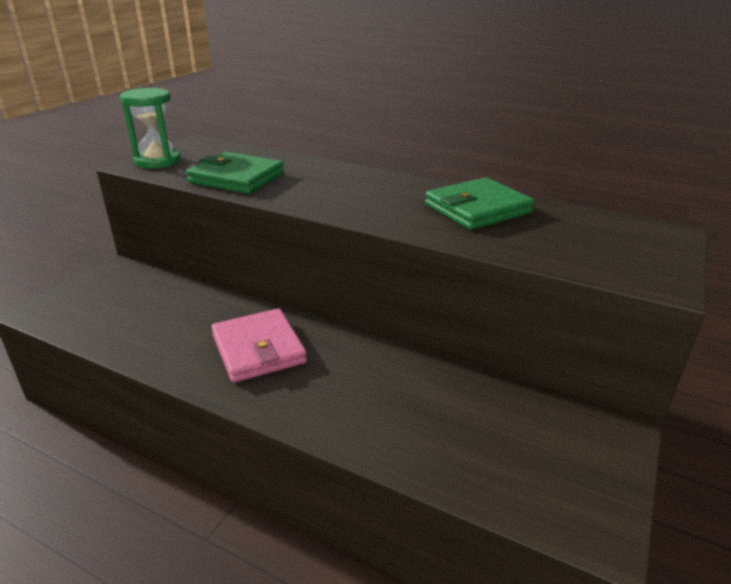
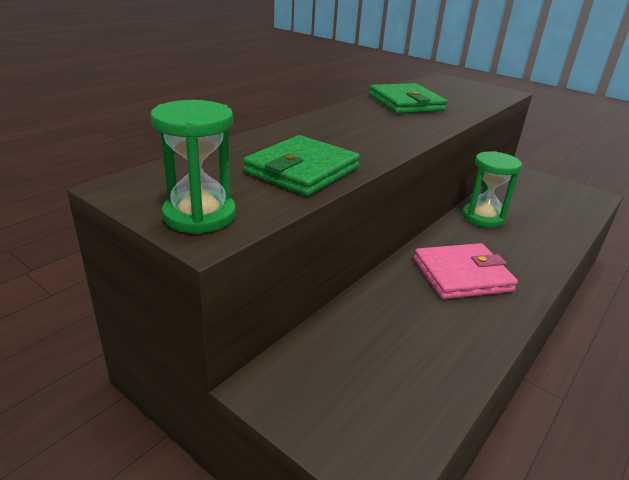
camera: 80 degrees left, 0 degrees up
(403, 371) = (483, 217): none -> green hourglass

